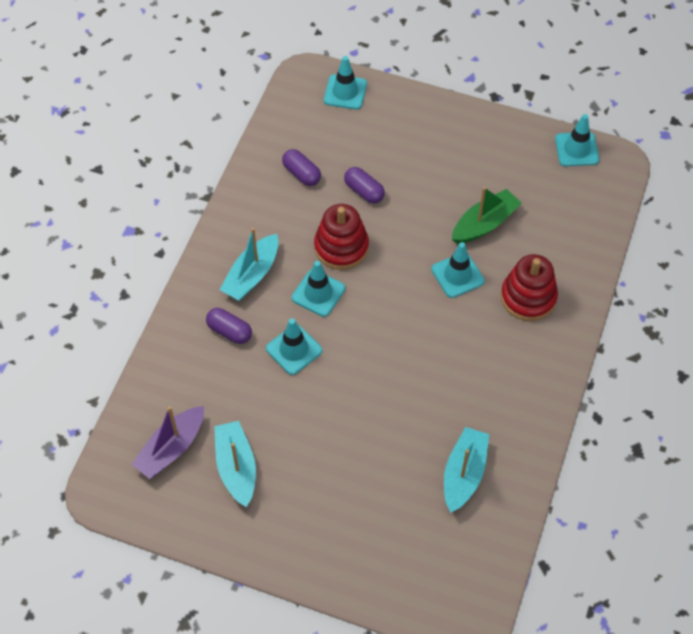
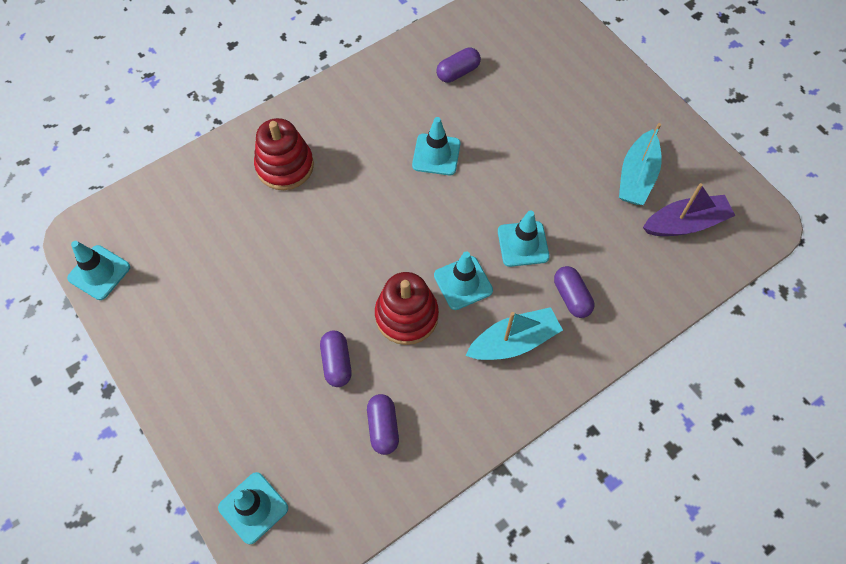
camera: 145 degrees left, 5 degrees up
(457, 275) = (325, 221): turquoise traffic cone -> turquoise traffic cone (436, 154)
(464, 473) = (458, 72): turquoise boat -> purple capsule
(484, 224) = (256, 254): green boat -> none

